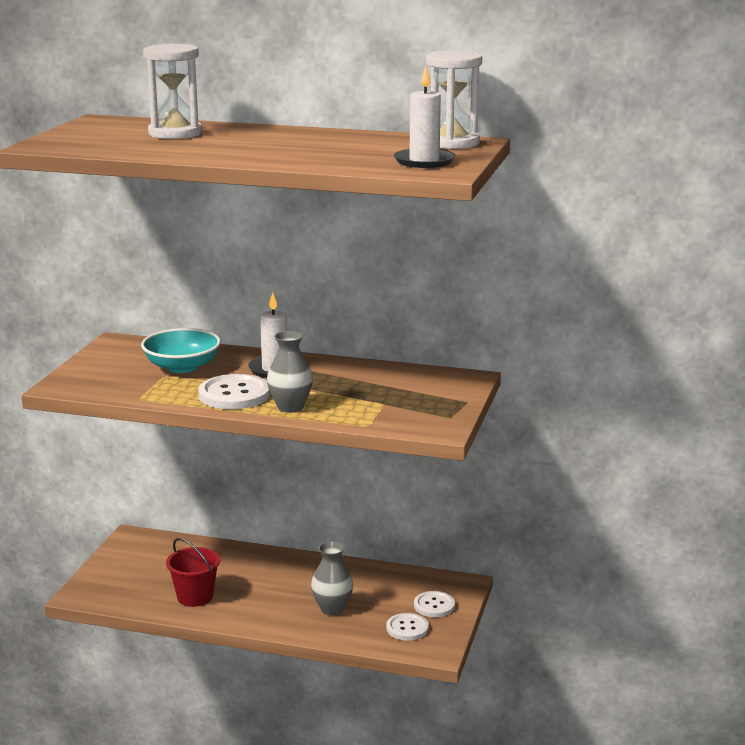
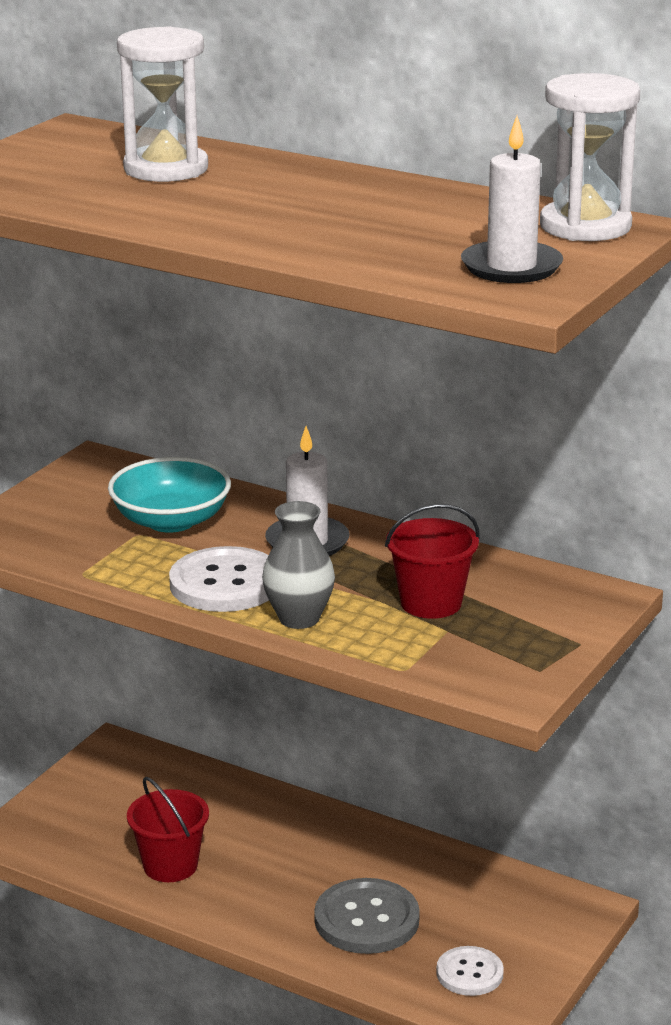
camera: 15 degrees right, 5 degrees up
(332, 609) = (366, 919): grey vase -> grey button
(367, 391) = (431, 603): none -> red bucket
(434, 605) = (526, 939): white button -> none

